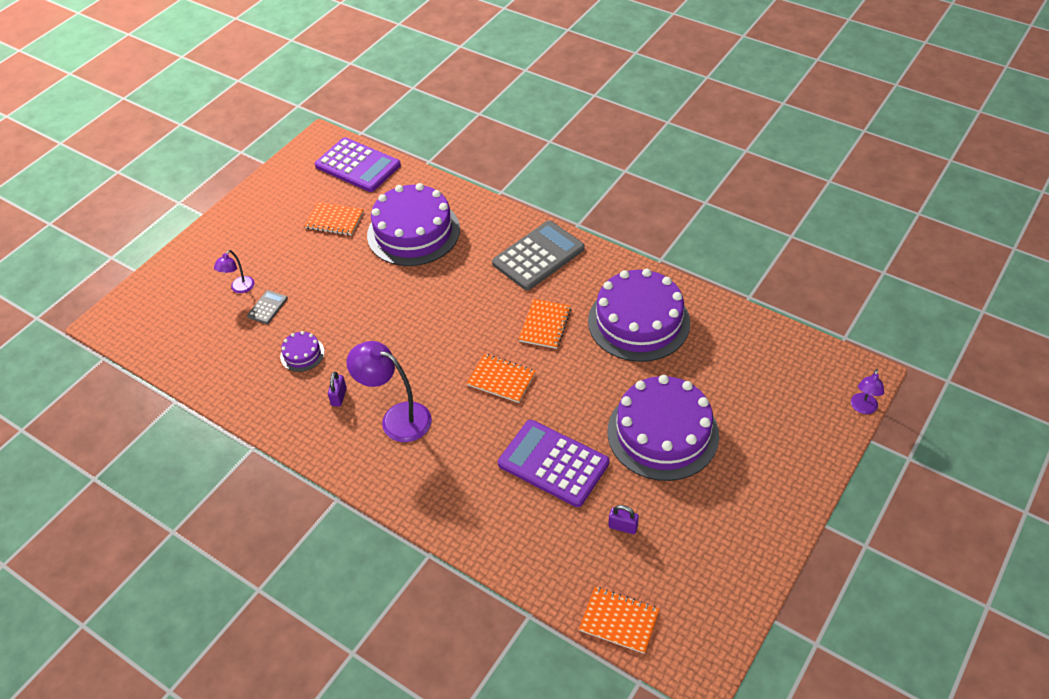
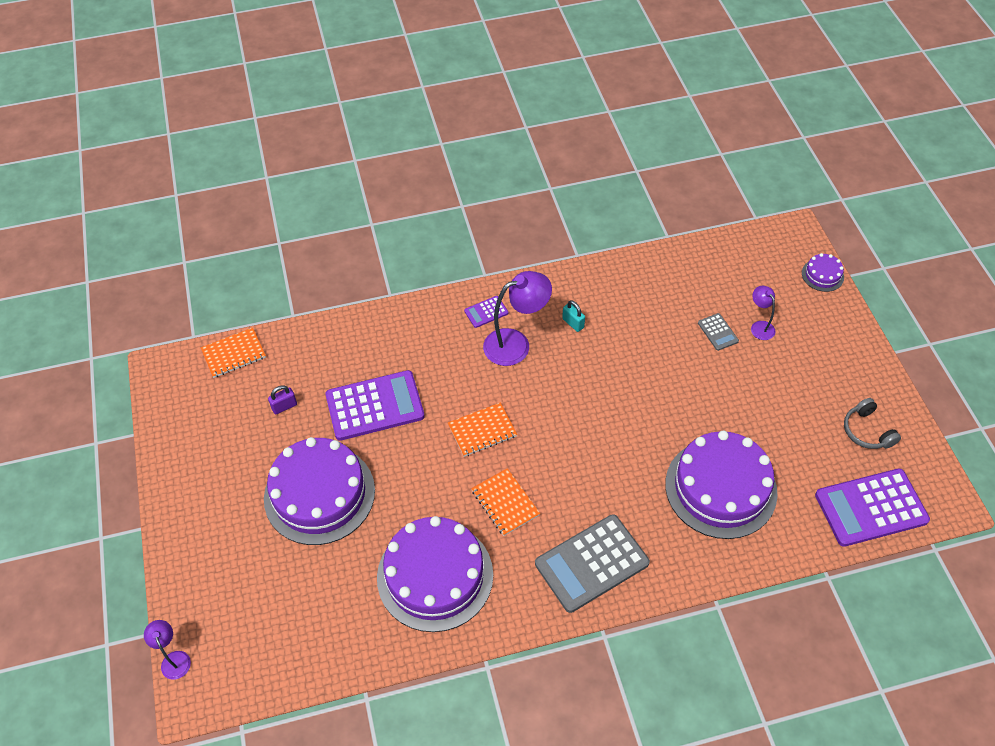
camera: 130 degrees right, 5 degrees up
(294, 193) = (866, 431): none -> grey headphones
(302, 354) = (641, 326): purple cake -> purple cake (822, 275)
(334, 220) = (795, 439): orange notebook -> none
(339, 397) = (573, 323): purple padlock -> turquoise padlock
(381, 463) = (486, 312): none -> purple calculator
(538, 256) = (591, 563): grey calculator -> grey calculator turned 60 degrees clockwise

